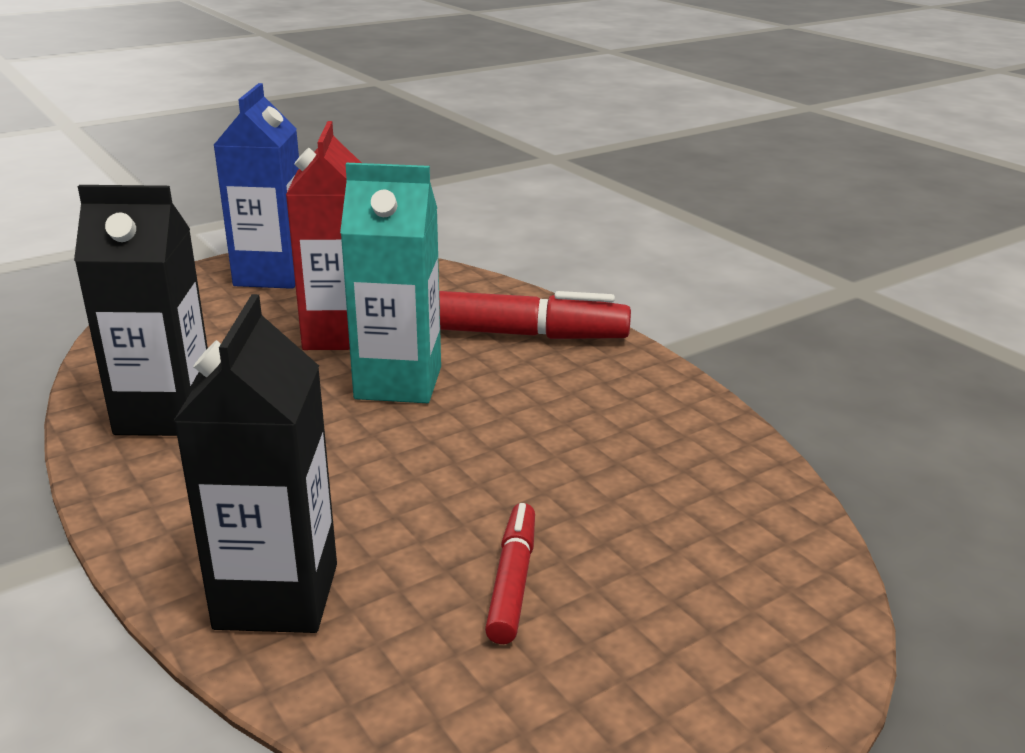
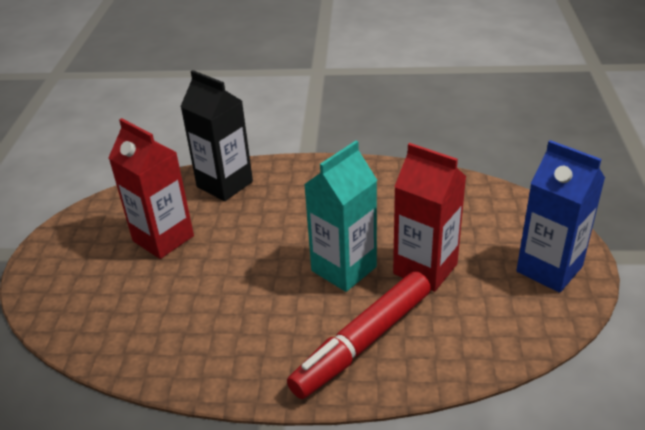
camera: 130 degrees right, 10 degrees up
(165, 415) = (384, 188): black carton -> none
(512, 581) = (163, 238): red marker -> red carton

